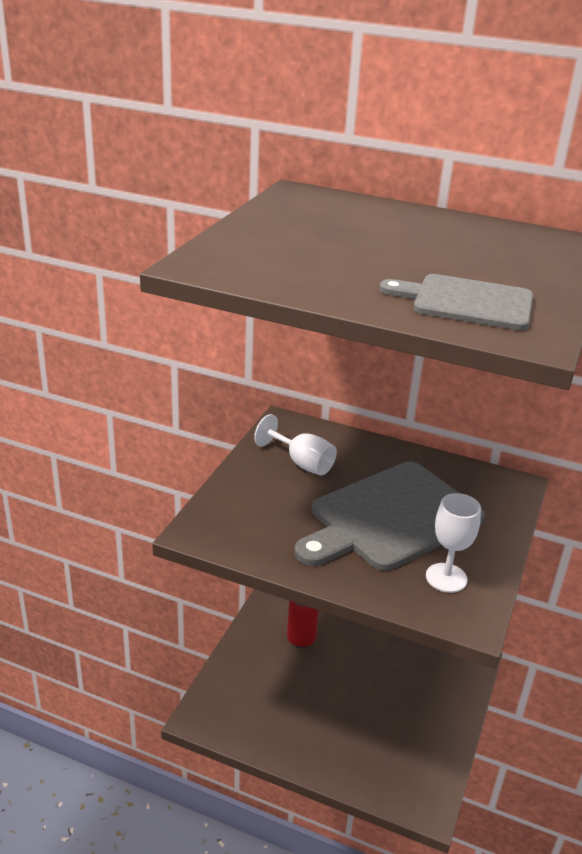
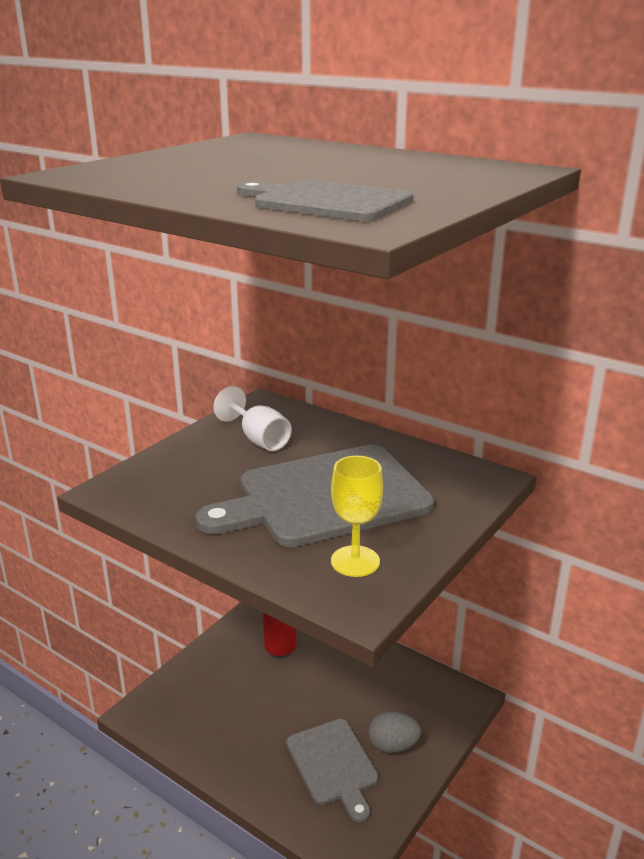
camera: 15 degrees right, 5 degrees down
(385, 737) = (333, 765): none -> grey cutting board
(428, 713) = (393, 745): none -> grey egg
(446, 578) = (355, 561): white goblet -> yellow goblet

